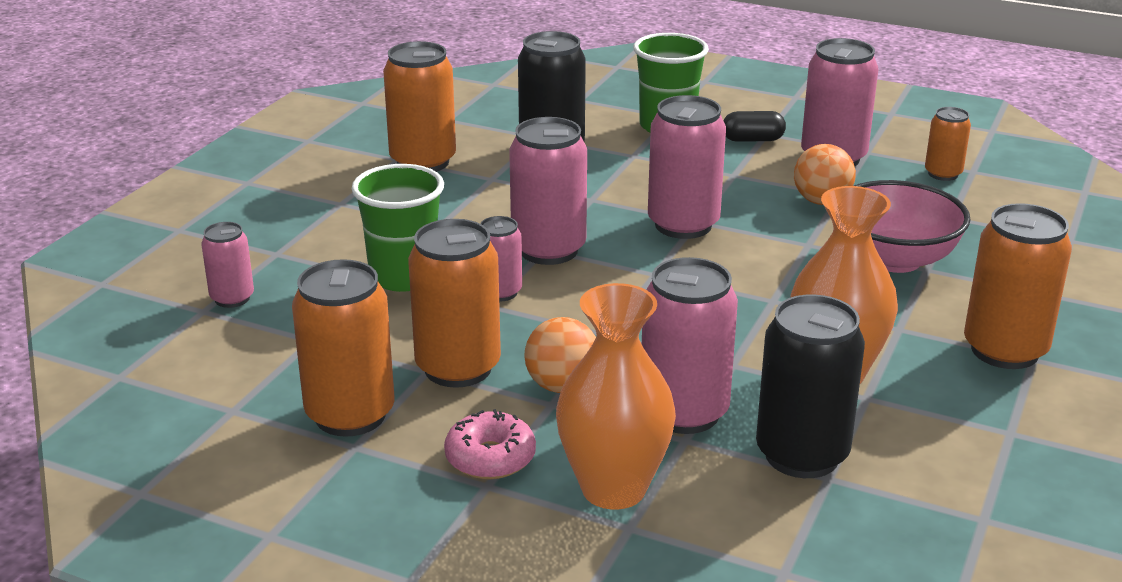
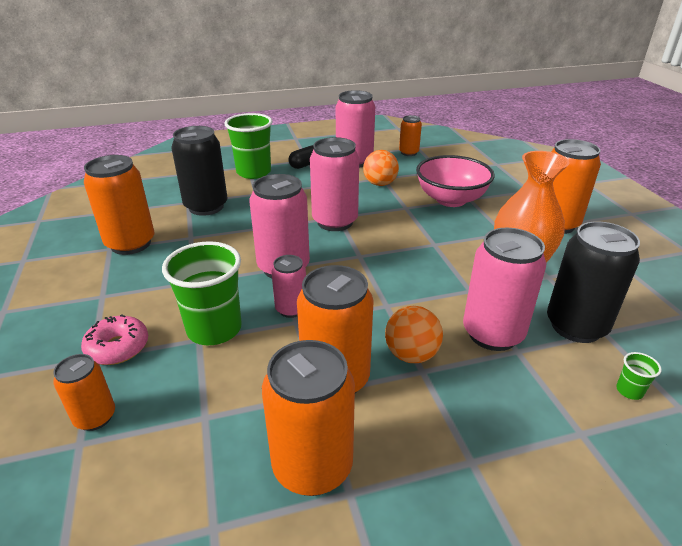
camera: 40 degrees left, 5 degrees up
(232, 298) = (95, 417): pink can -> orange can
(490, 458) = (445, 437): pink donut -> pink donut (118, 347)
(613, 489) = (536, 410): orange vase -> none
(750, 531) = (629, 391): none -> green cup

